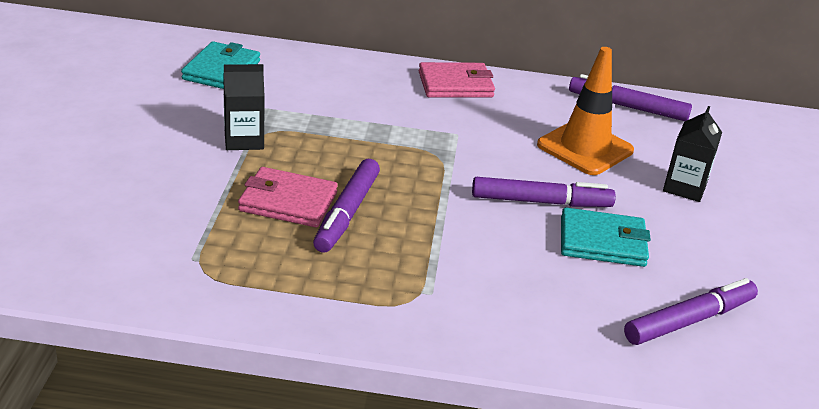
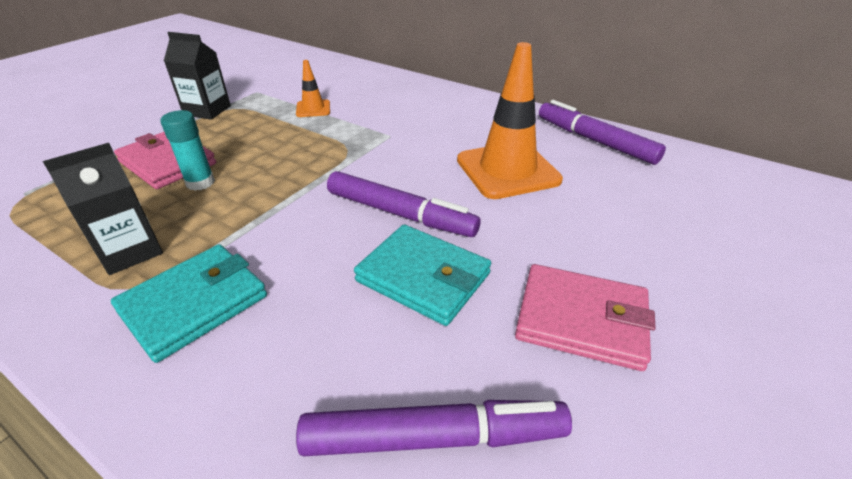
camera: 30 degrees right, 5 degrees up
(221, 70) = (262, 65): turquoise wallet -> turquoise wallet (194, 304)
(347, 213) = (200, 183): purple marker -> turquoise glue stick
(352, 118) = (313, 109): none -> orange traffic cone
(455, 85) = (435, 98): pink wallet -> pink wallet (581, 320)
(684, 187) = (593, 236): black carton -> black carton (130, 251)

